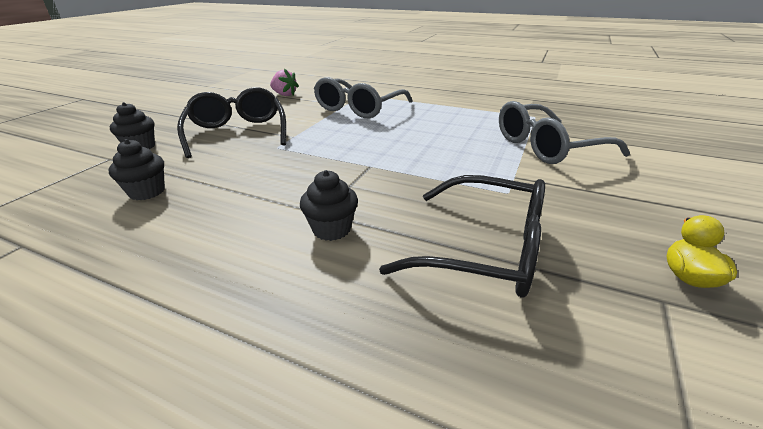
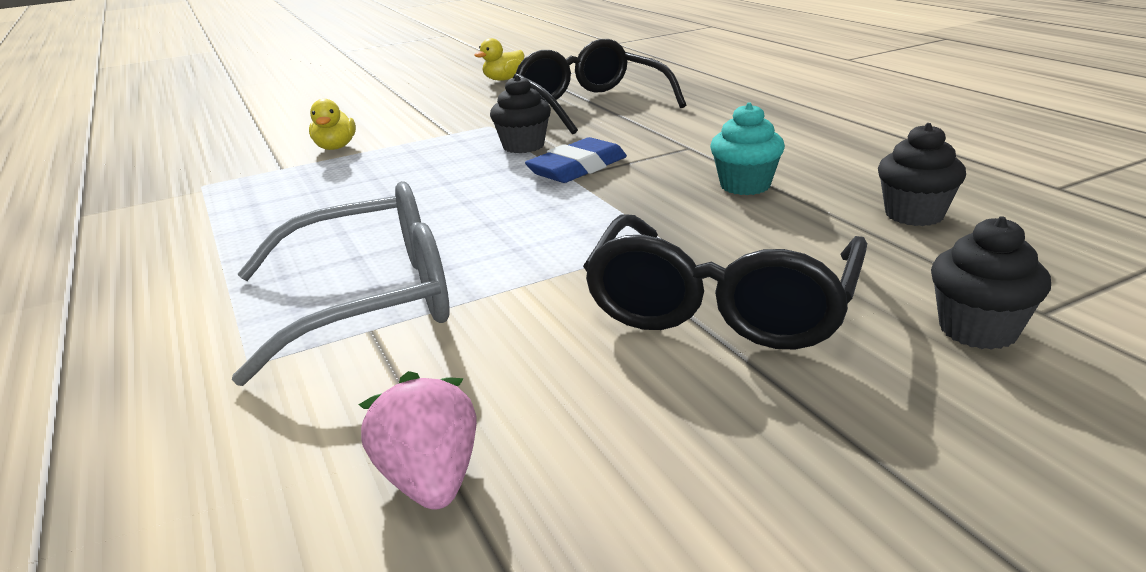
camera: 140 degrees left, 5 degrees down
(256, 186) = (745, 186): none -> turquoise cupcake
(331, 229) = (692, 134): black cupcake -> black cupcake (523, 146)
(373, 172) = (577, 168): none -> blue eraser
(546, 147) = (335, 147): grey glasses -> yellow duck

